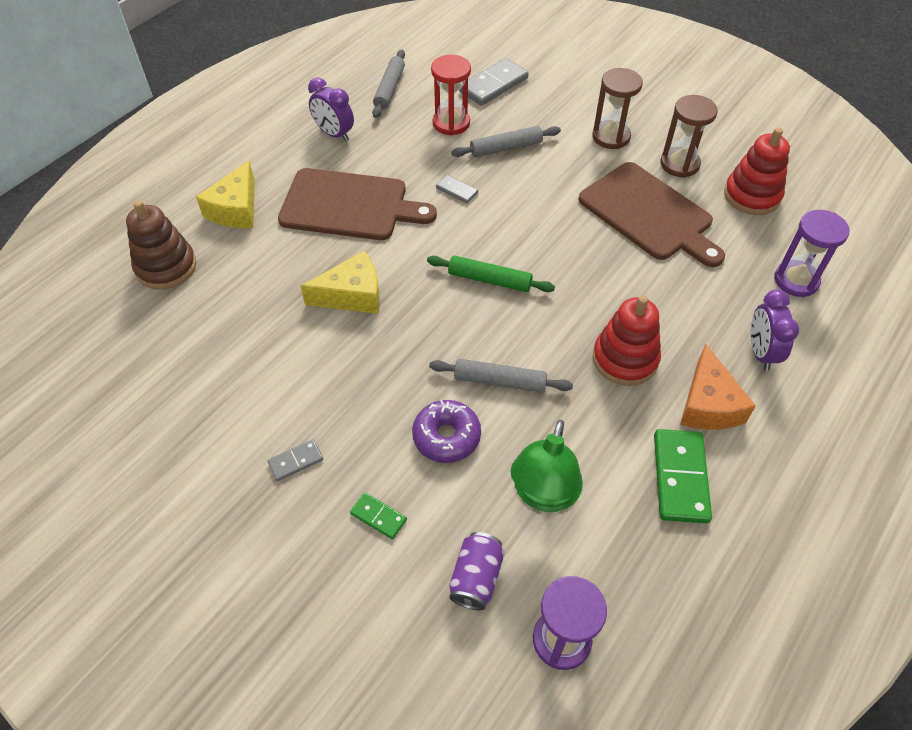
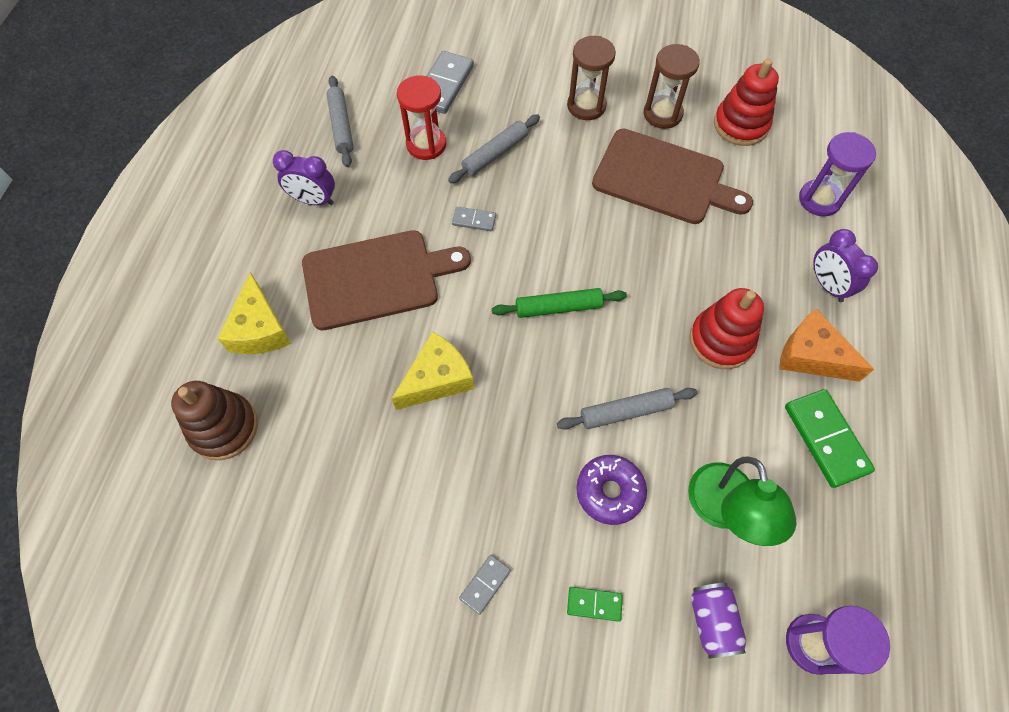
camera: 25 degrees left, 10 degrees up
(708, 404) = (811, 356): orange cheese -> orange cheese turned 150 degrees clockwise

